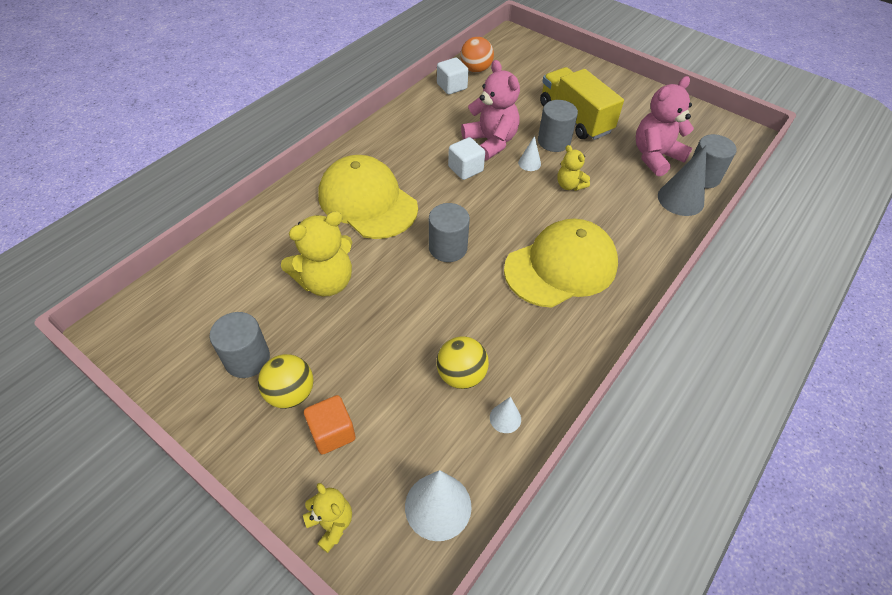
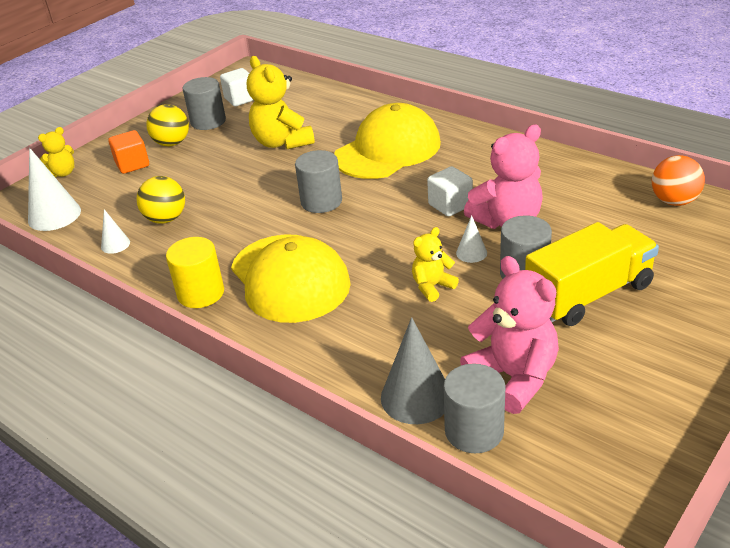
camera: 95 degrees right, 15 degrees down
(452, 86) = (621, 184): white cube -> white cube (240, 99)
(584, 328) = (201, 293): none -> yellow cylinder

